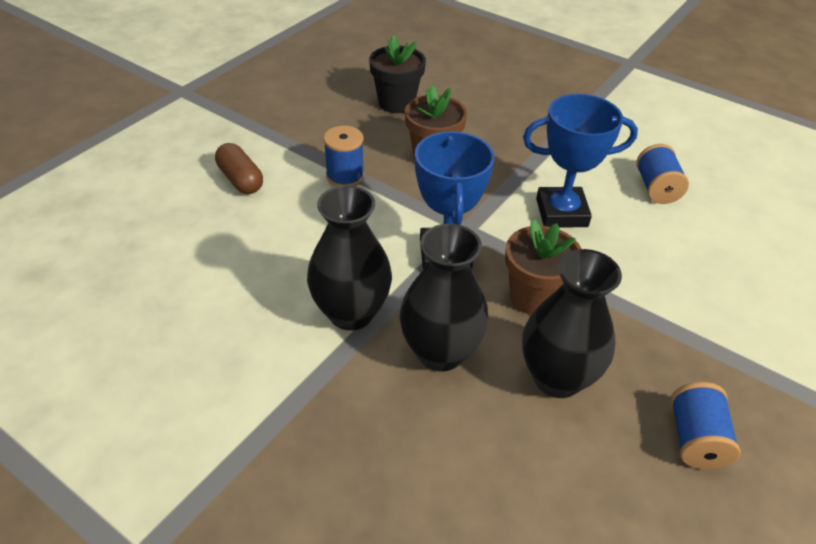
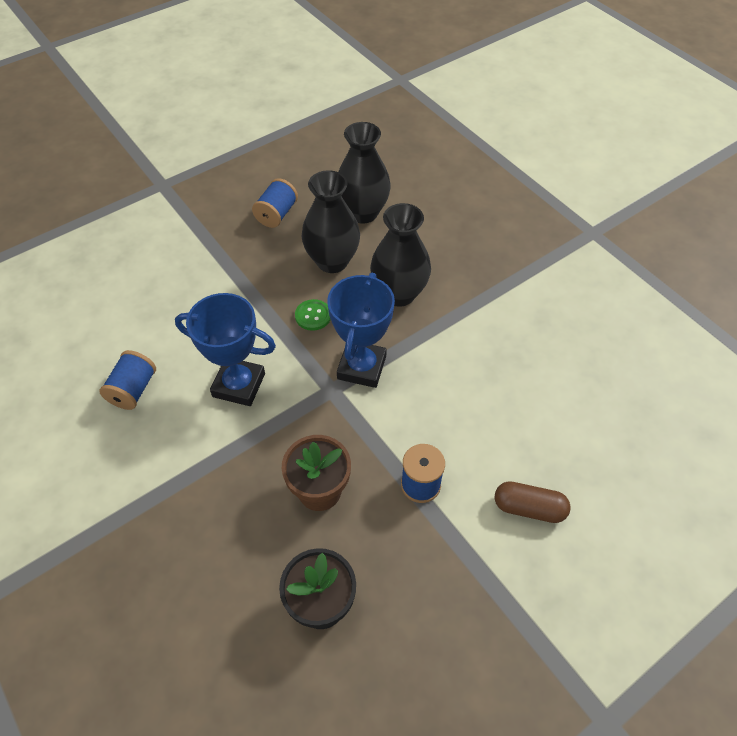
camera: 160 degrees left, 10 degrees up
(240, 179) = (529, 508): brown capsule -> brown capsule turned 60 degrees counterclockwise
(351, 313) = (452, 336): black vase -> black vase (363, 213)
(533, 297) = (313, 316): brown flower pot -> green button

